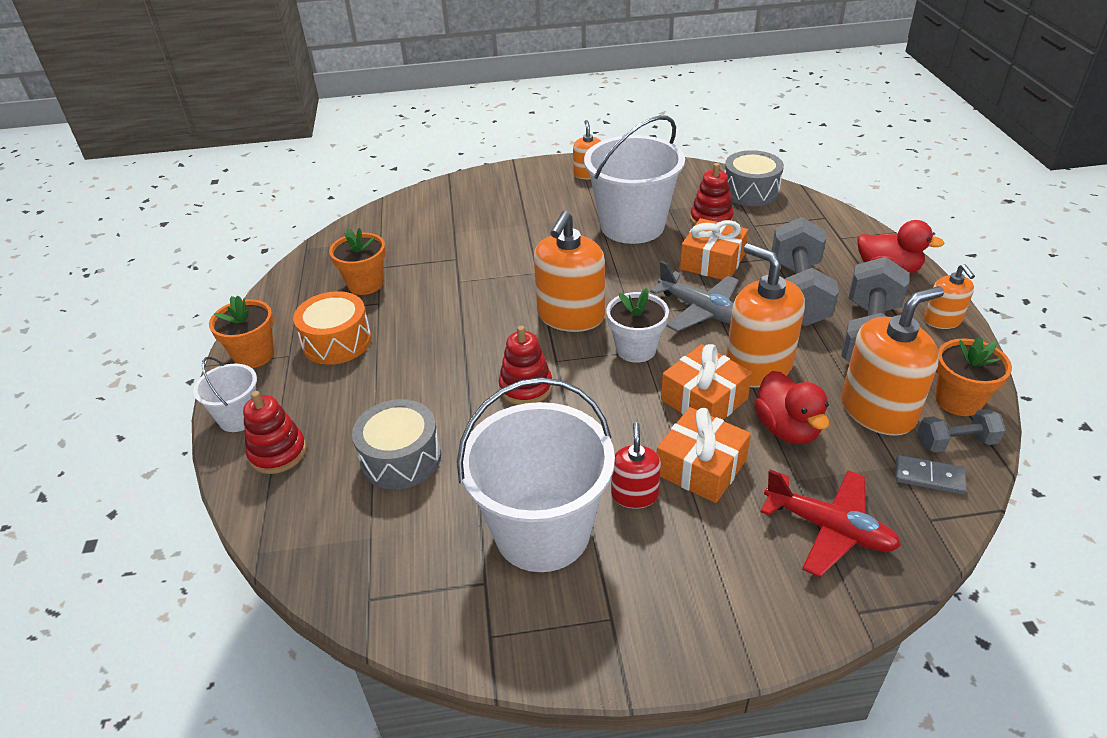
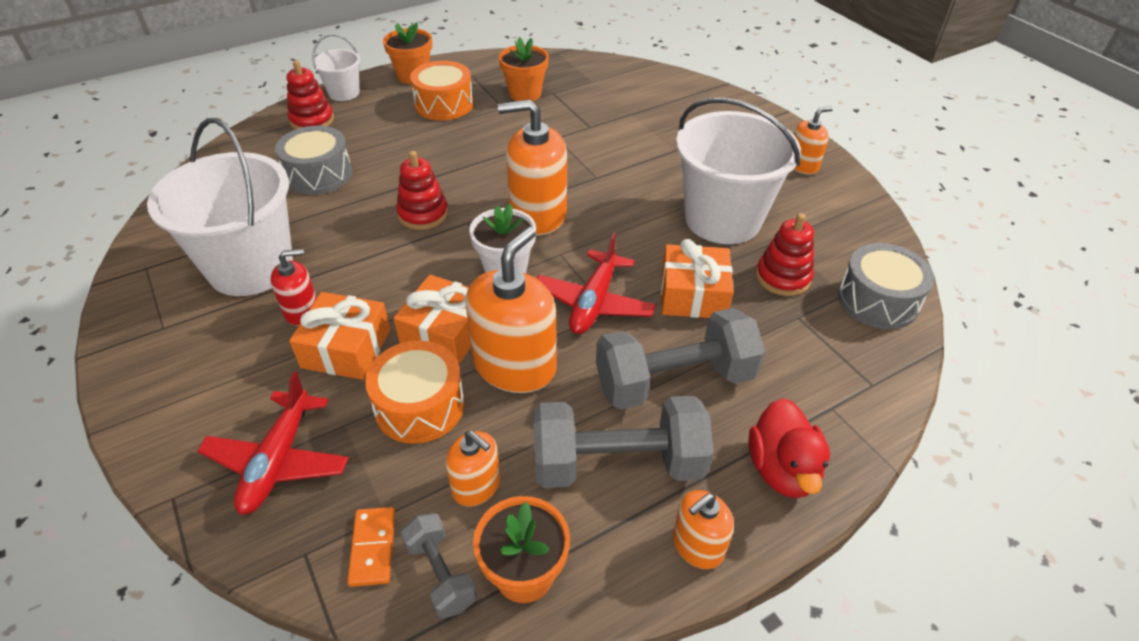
camera: 65 degrees right, 5 degrees up
(700, 310) = (594, 302): grey plane -> red plane
(787, 429) = (419, 406): red duck -> orange drum
(878, 410) = (476, 485): orange soap dispenser -> orange soap dispenser, size x0.54
(929, 477) = (372, 547): grey domino -> orange domino

